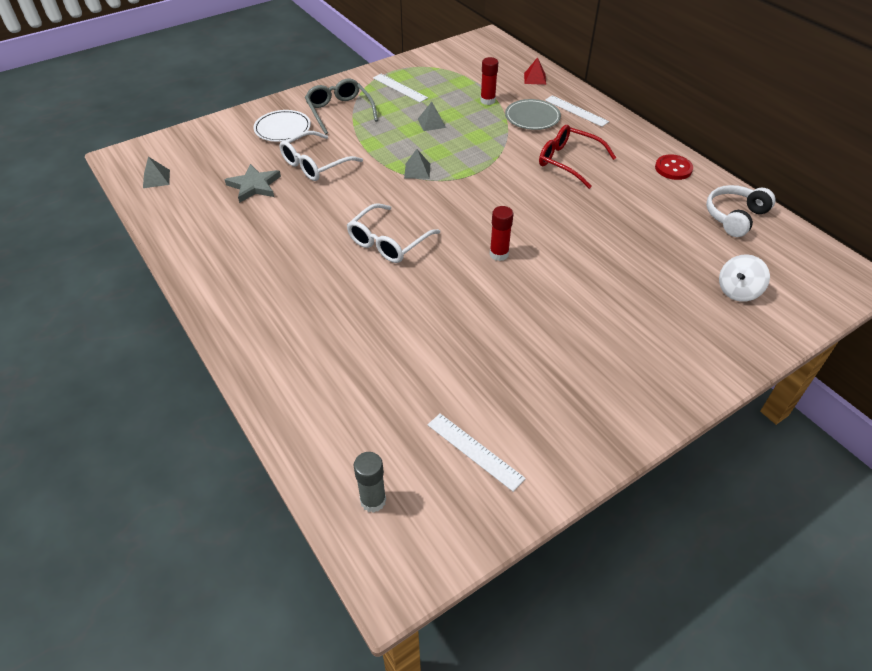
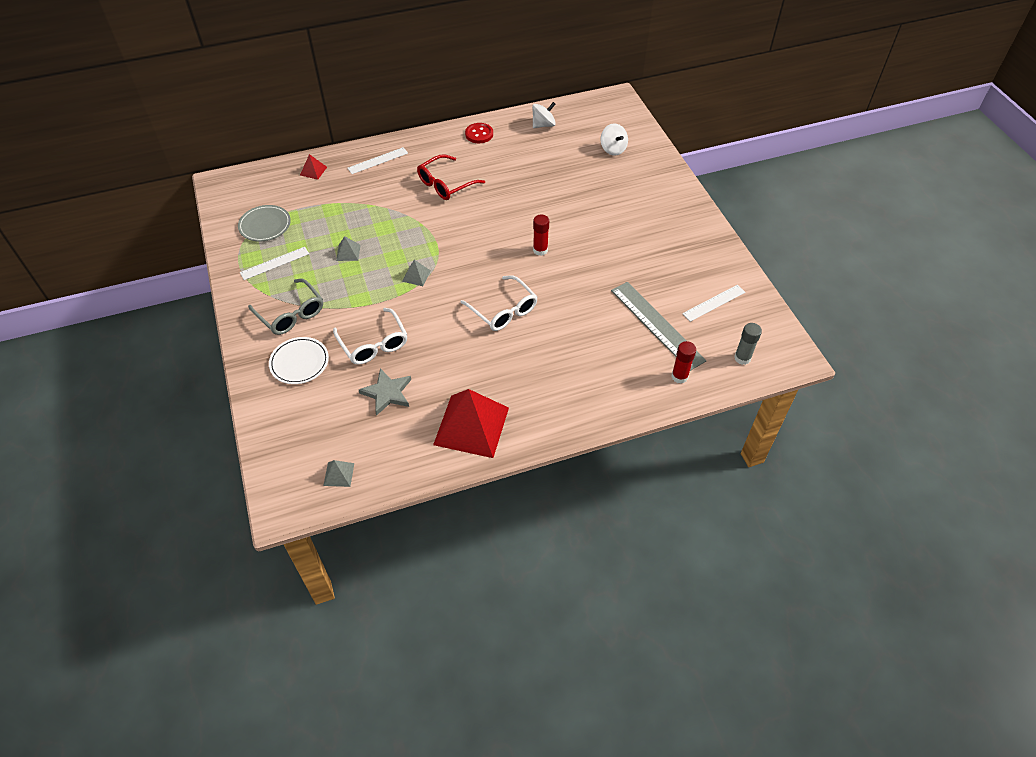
camera: 75 degrees left, 5 degrees up
(219, 249) = (471, 426): none -> red pyramid
(339, 111) = (291, 314): grey glasses -> grey glasses turned 120 degrees counterclockwise
(409, 388) = (657, 325): none -> grey ruler
(487, 101) = (332, 209): red glue stick -> red glue stick (679, 376)
(532, 117) = (373, 188): grey plate -> grey plate (265, 225)
(734, 217) = (543, 125): white headphones -> white spinning top

